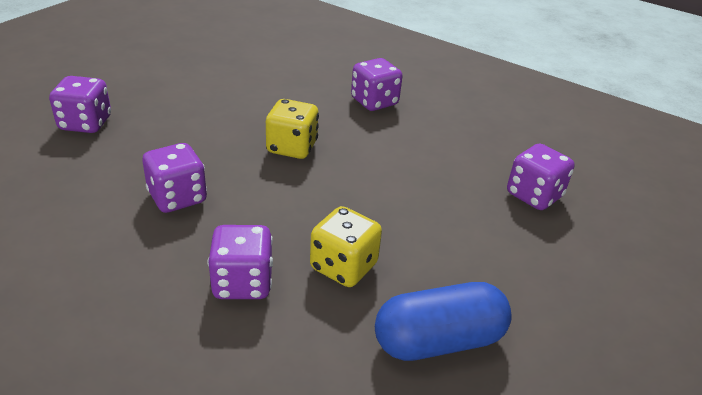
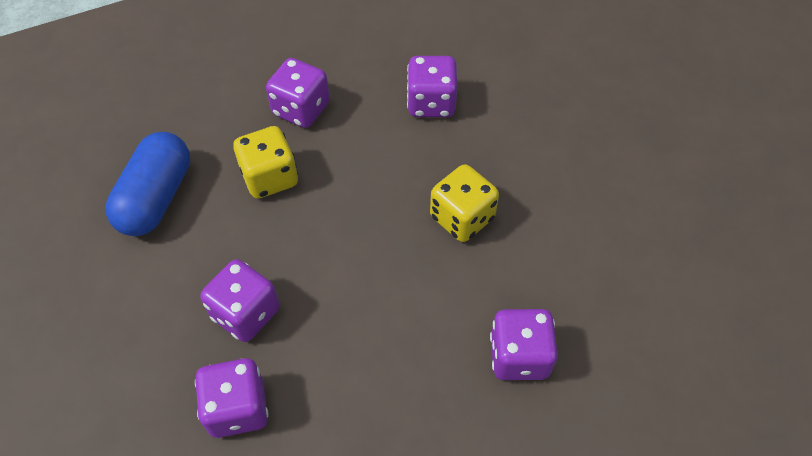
camera: 125 degrees right, 20 degrees up
(85, 123) = (591, 71): purple dice -> purple dice (246, 313)

